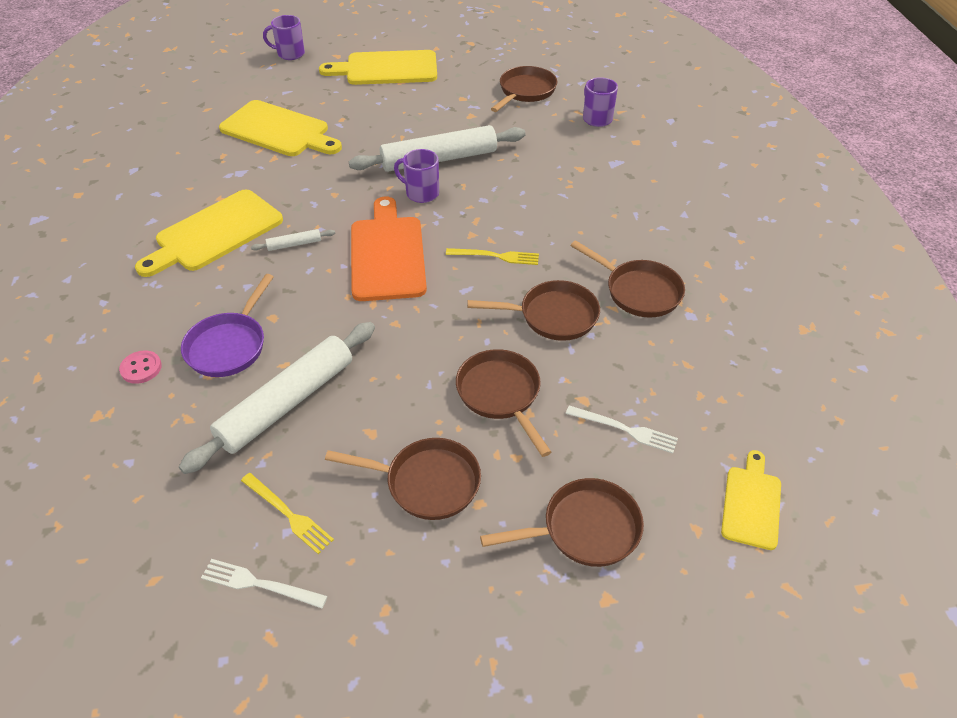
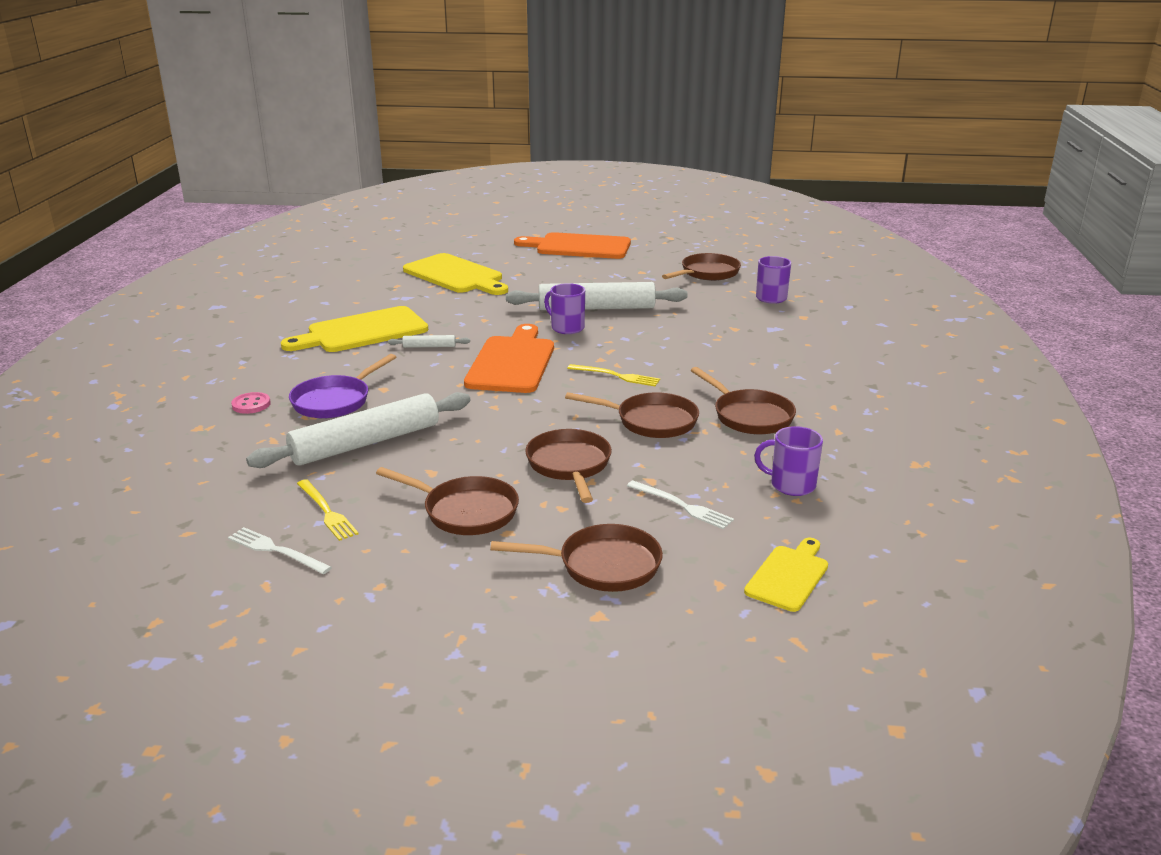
camera: 15 degrees right, 20 degrees down
(290, 54) = (493, 230): purple mug -> purple mug (791, 485)
(386, 69) = (579, 247): yellow cutting board -> orange cutting board

